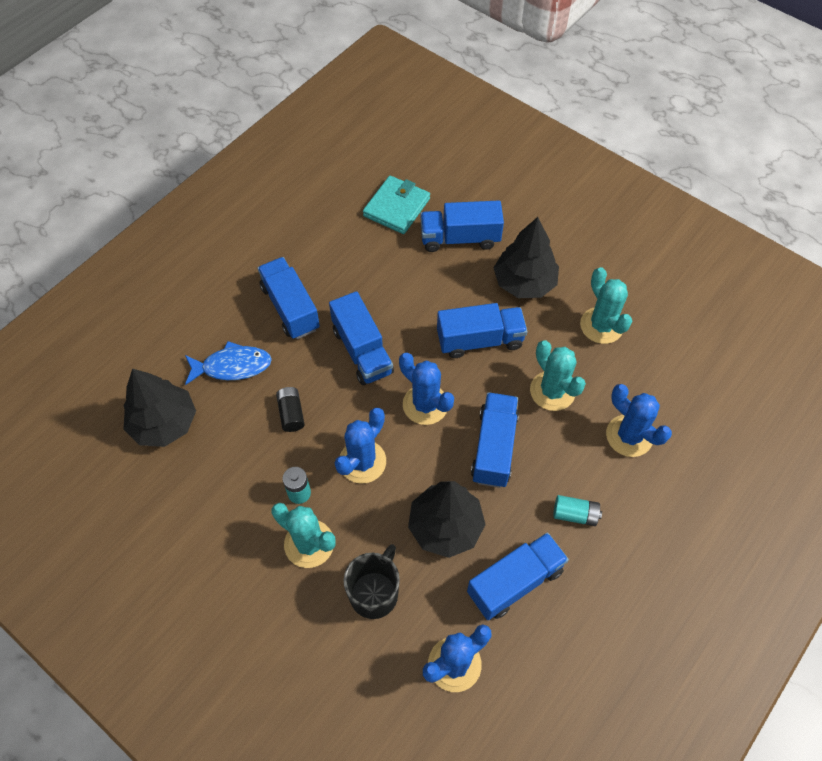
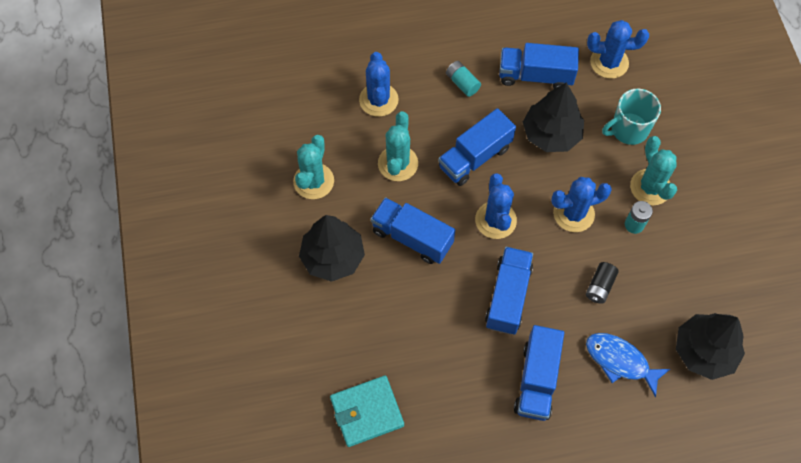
camera: 140 degrees left, 5 degrees up
(374, 593) = (628, 130): black mug -> turquoise mug
(460, 238) = (343, 337): blue truck -> none

